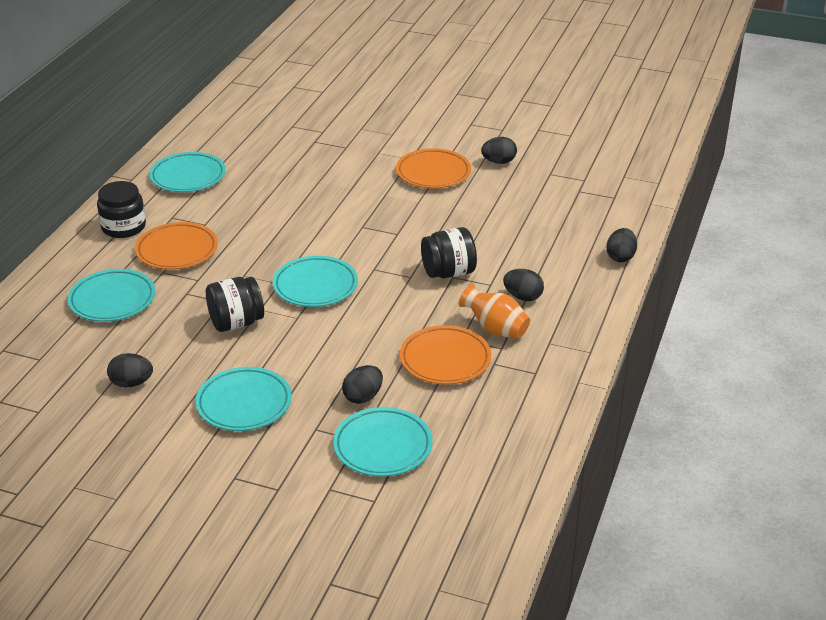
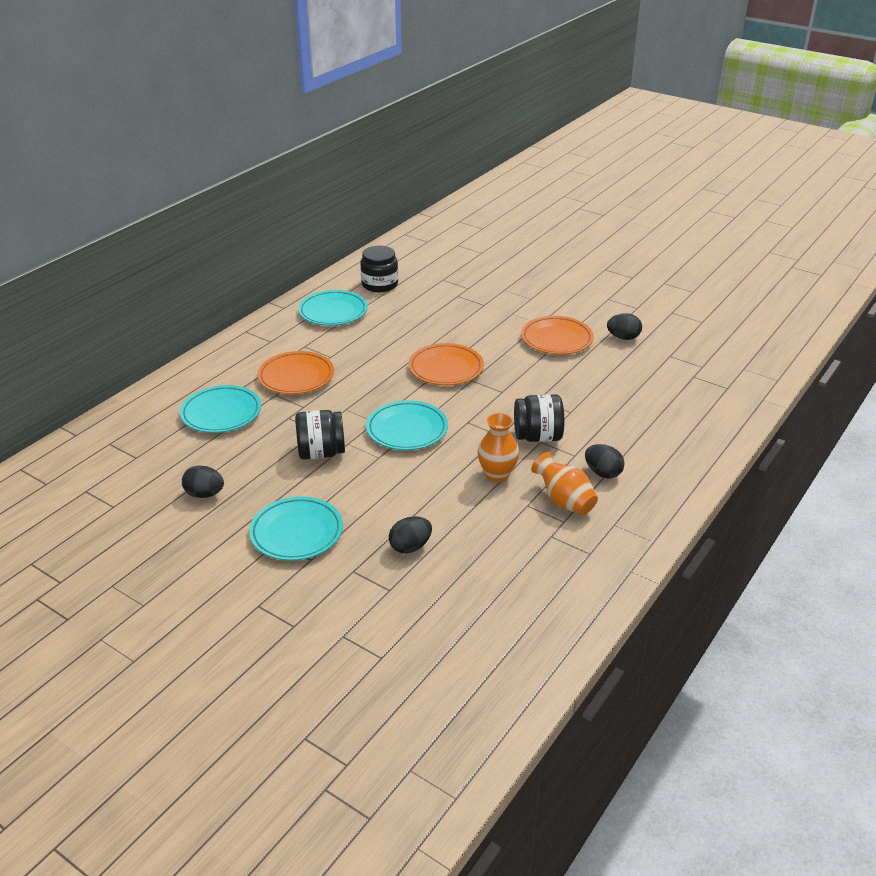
camera: 15 degrees right, 0 degrees up
(123, 227) = (259, 349): black jar -> black jar (379, 284)
(383, 446) = (410, 602): turquoise plate -> none
(422, 315) = (497, 474): none -> orange vase
(445, 360) = (503, 523): orange plate -> orange plate (446, 368)
(620, 257) = (715, 448): black egg -> none

